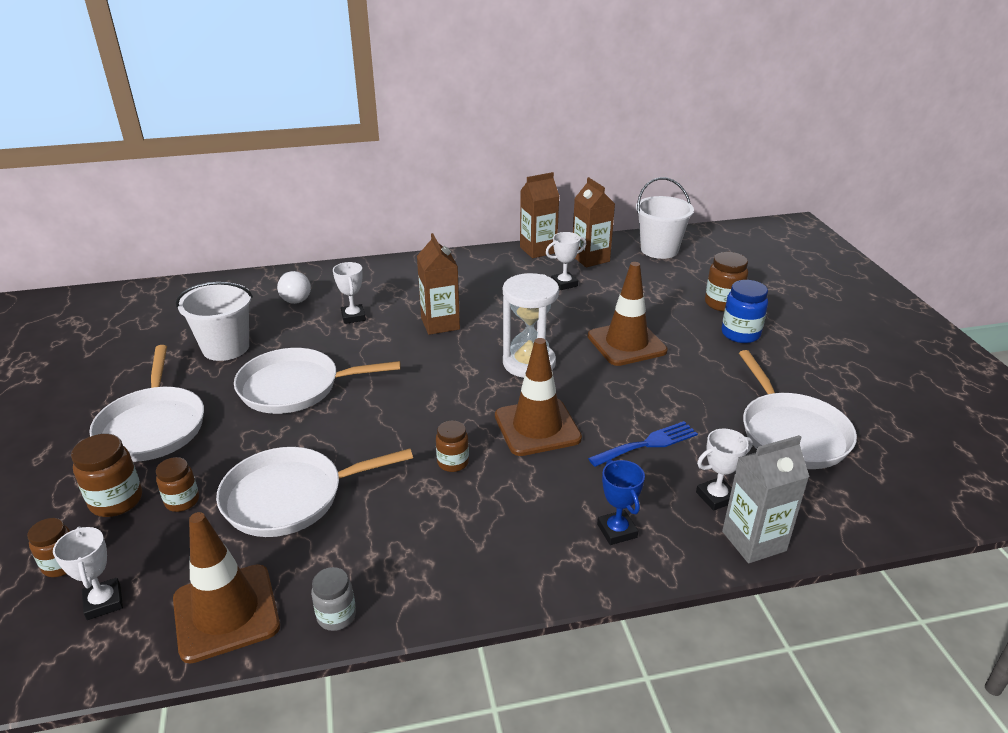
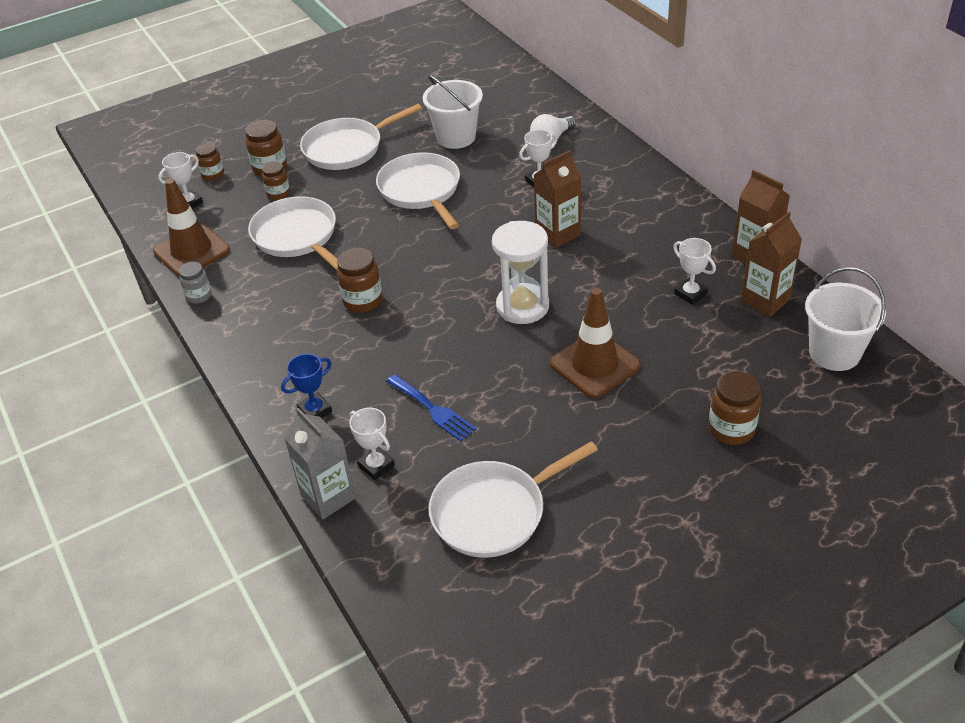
camera: 75 degrees right, 10 degrees up
(453, 462) = (363, 301): brown jar -> brown jar, size x1.52
(537, 427) = (427, 335): brown traffic cone -> none
(740, 334) = (668, 453): blue jar -> none

